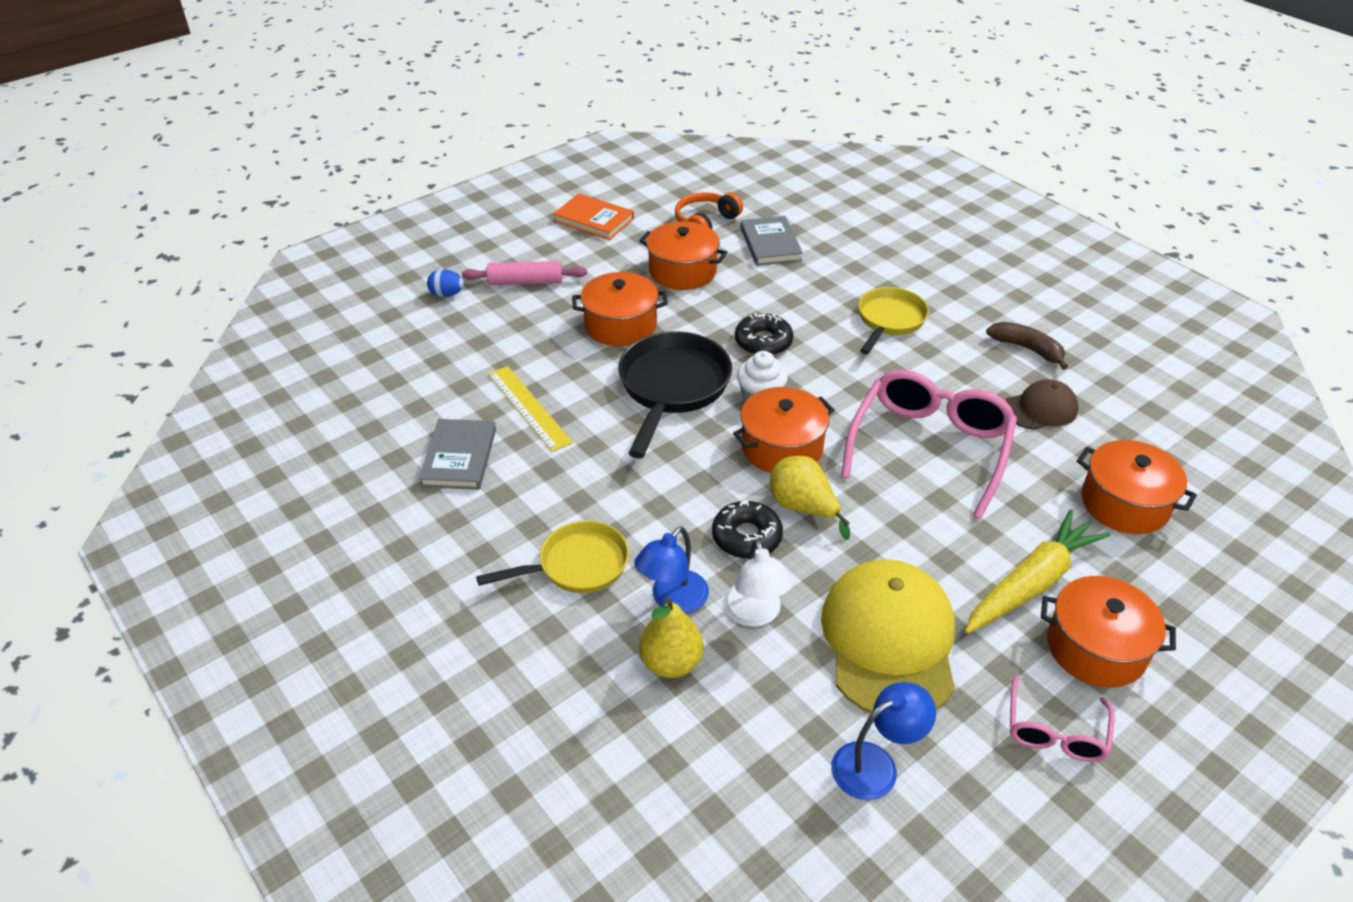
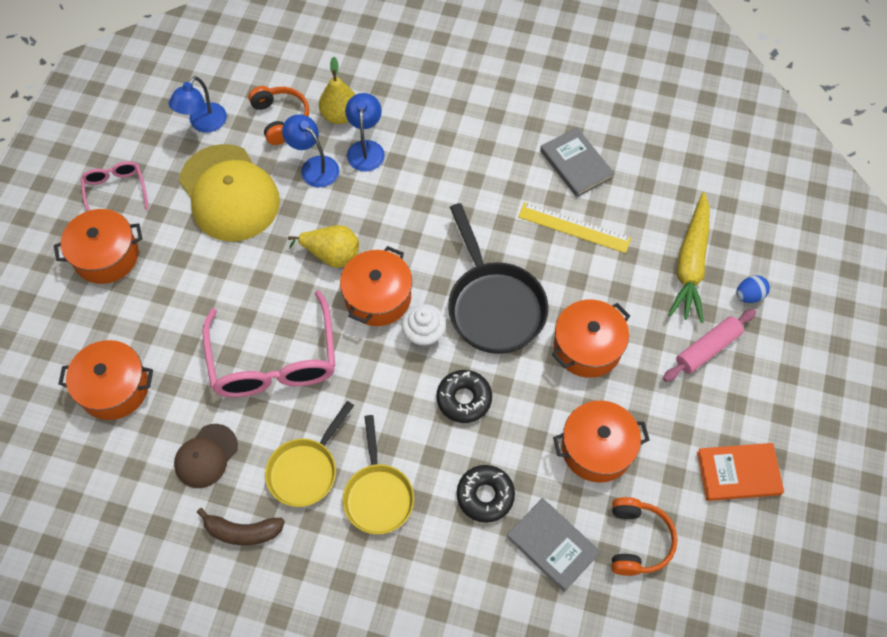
camera: 145 degrees right, 20 degrees up
(577, 565) = (436, 138): yellow pan -> yellow pan (306, 470)
(746, 537) = (353, 213): black donut -> black donut (485, 496)
(755, 614) = (314, 166): white lamp -> blue lamp
(756, 705) = (280, 119): none -> orange headphones
(1031, 583) = (159, 281): yellow carrot -> yellow carrot (690, 264)

